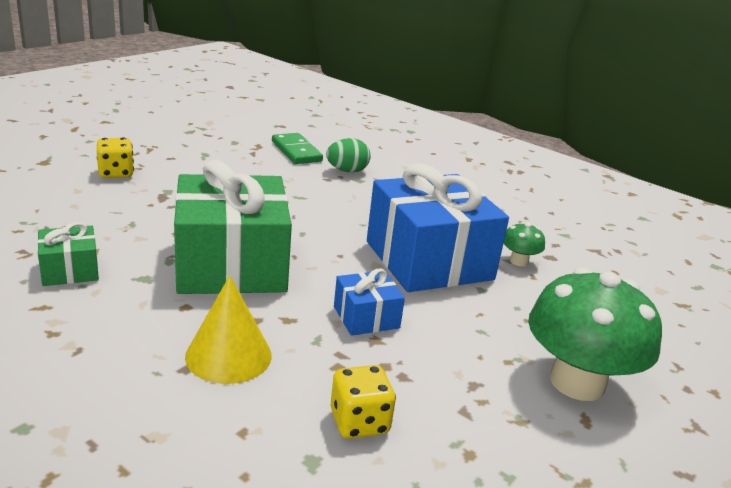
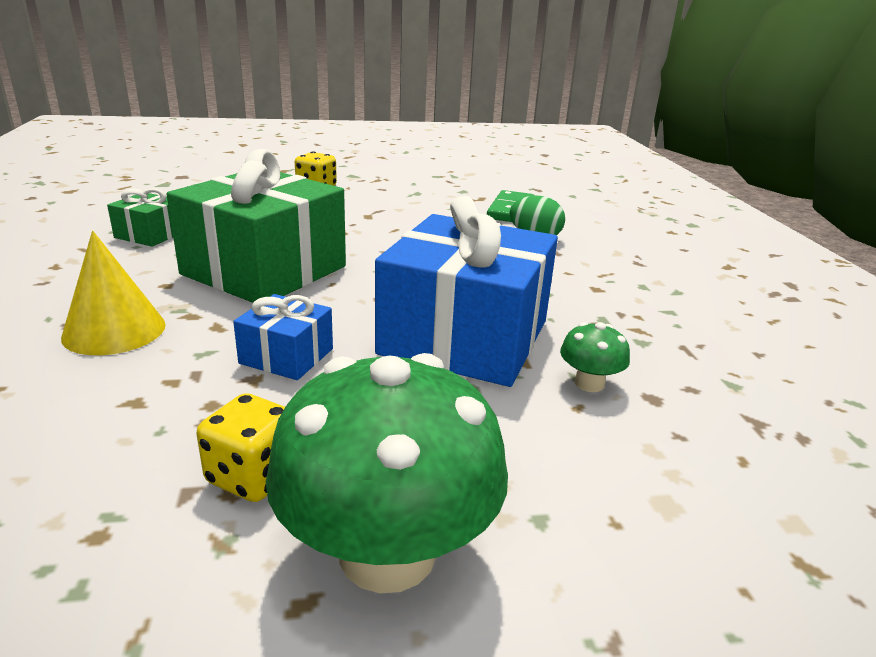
camera: 45 degrees right, 0 degrees up
(359, 422) = (80, 436): yellow dice -> yellow dice (254, 476)

